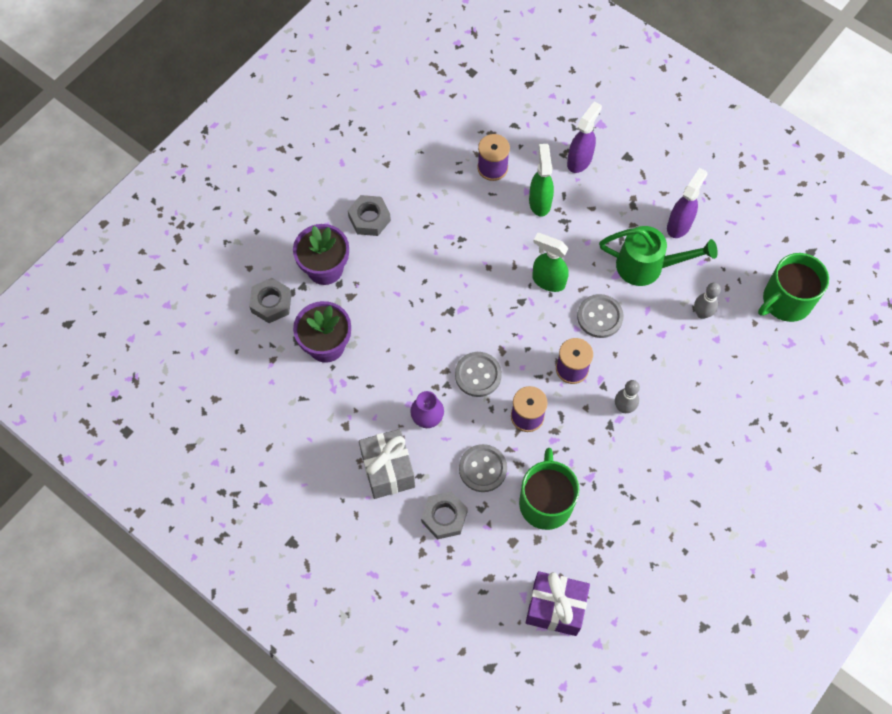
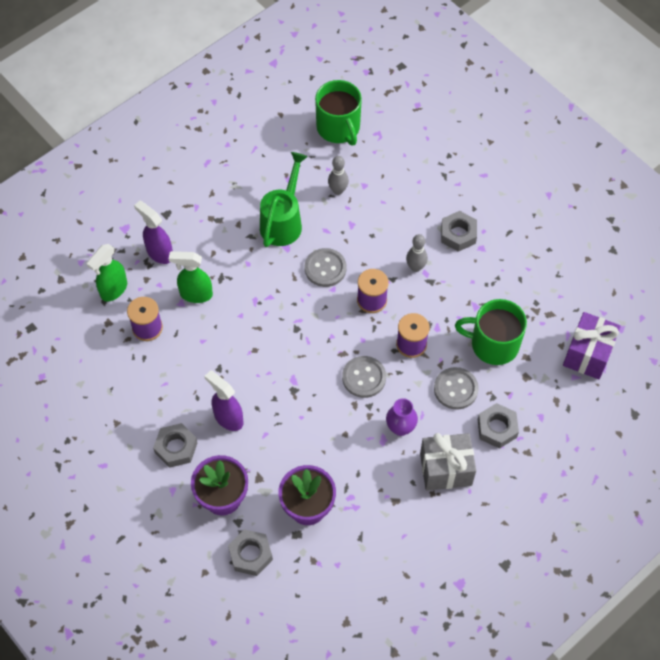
camera: 80 degrees left, 5 degrees down
(548, 281) = (280, 303): green spray bottle -> green spray bottle (113, 290)
(678, 447) = (458, 234): none -> grey nut
(679, 225) = (247, 188): purple spray bottle -> purple spray bottle (228, 418)

